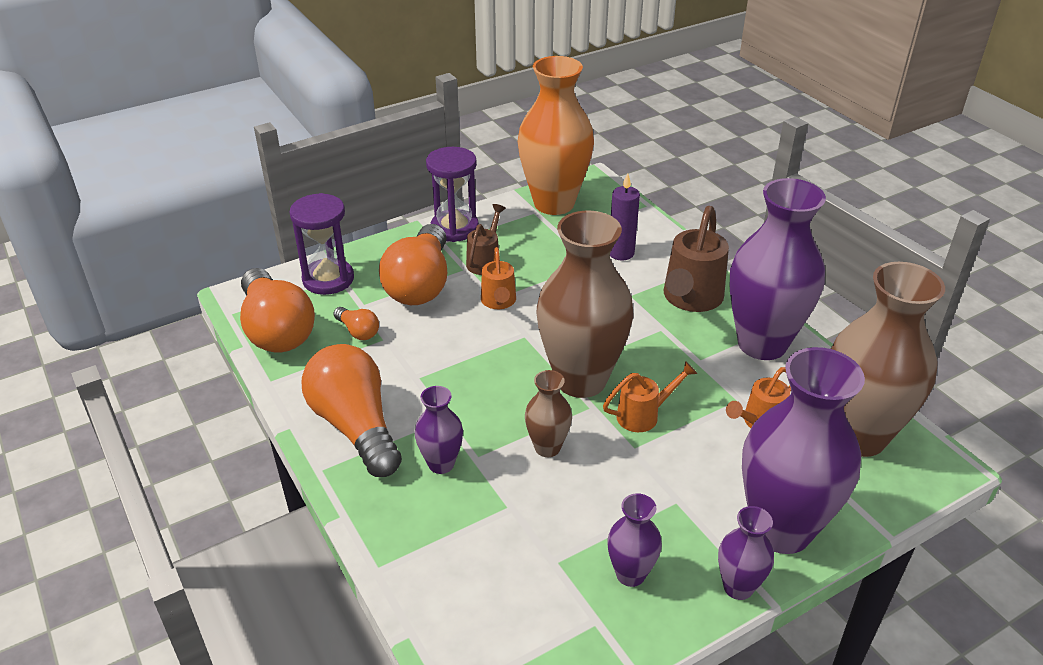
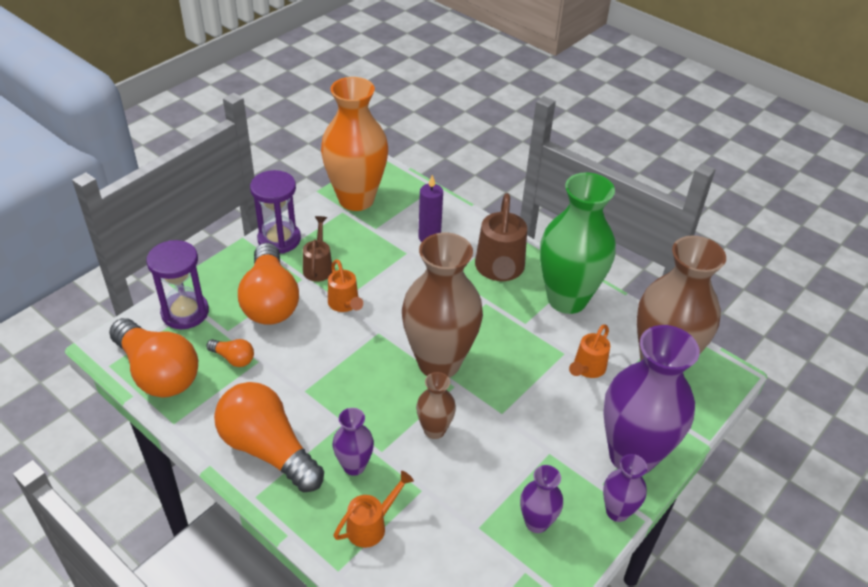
camera: 20 degrees left, 5 degrees up
(643, 415) = (499, 383): orange watering can -> orange watering can (371, 525)
(762, 344) = (567, 299): purple vase -> green vase

